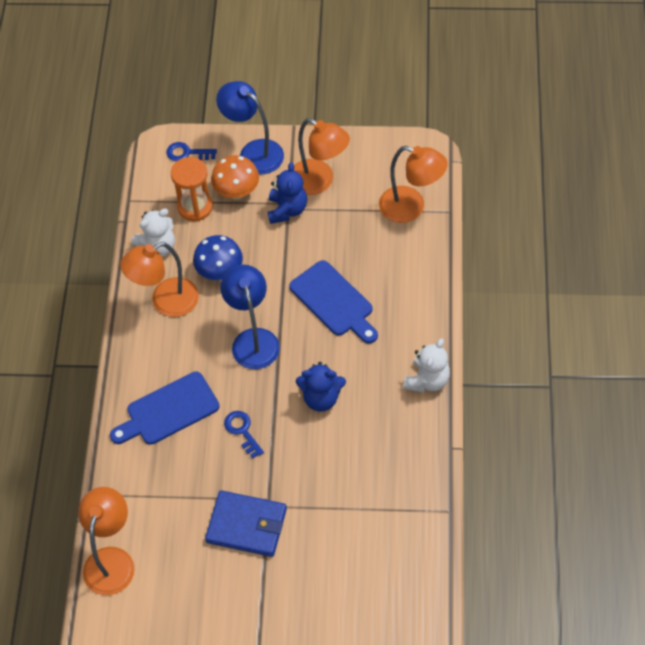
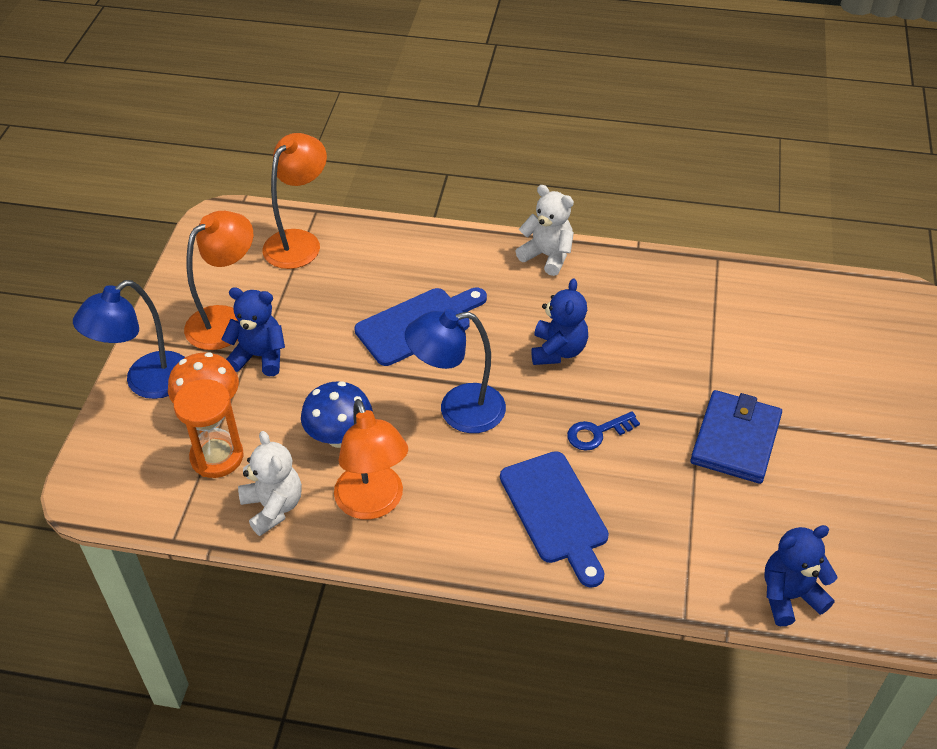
camera: 85 degrees left, 10 degrees down
(111, 560) = (789, 596): orange lamp -> blue teddy bear
(187, 153) = (114, 459): blue key -> none

